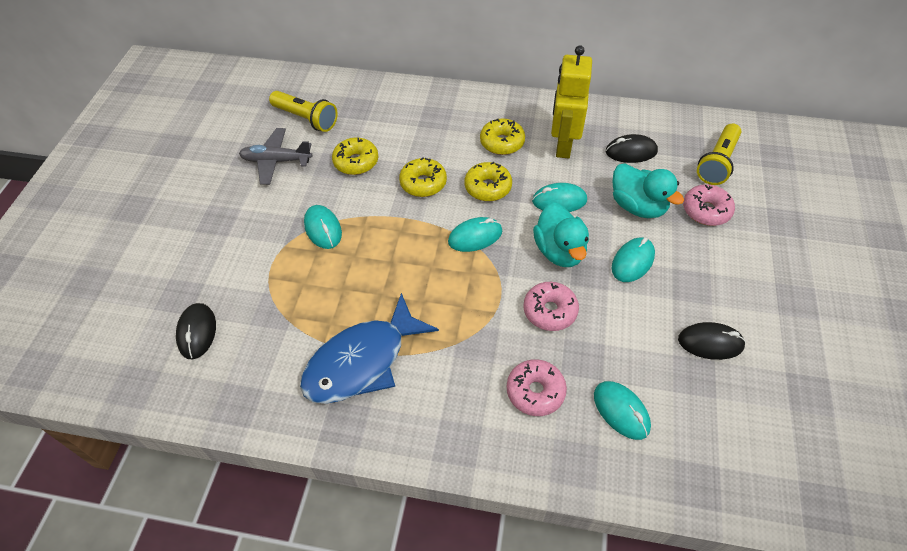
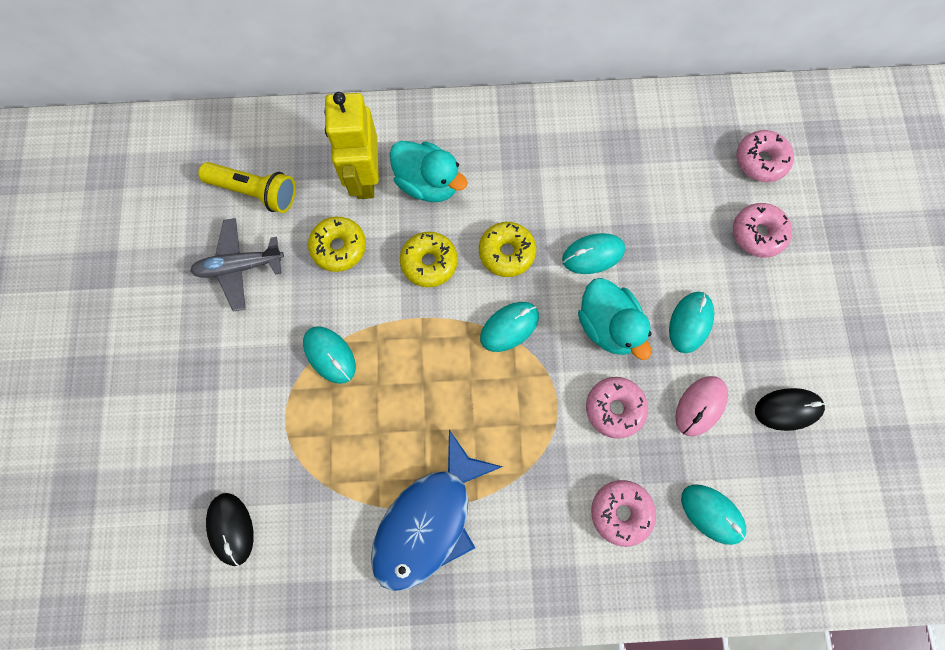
camera: 15 degrees left, 20 degrees up
(502, 142) = (507, 181): yellow donut -> none
(563, 145) = (580, 169): yellow robot -> yellow robot (364, 178)
(628, 324) = (700, 406): none -> pink mouse
(631, 152) = (660, 164): black mouse -> none
(638, 206) = (682, 244): turquoise duck -> turquoise duck (428, 183)
(717, 163) = (760, 161): yellow flashlight -> pink donut

